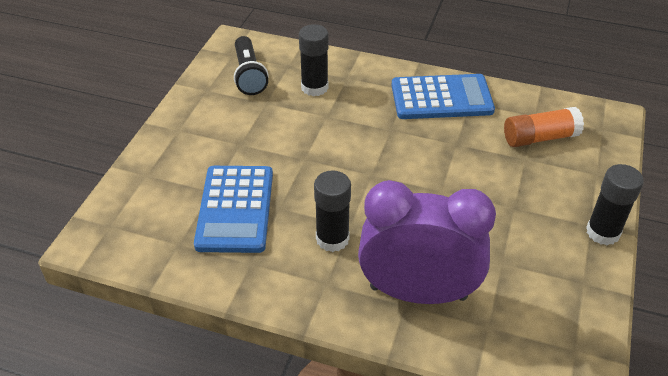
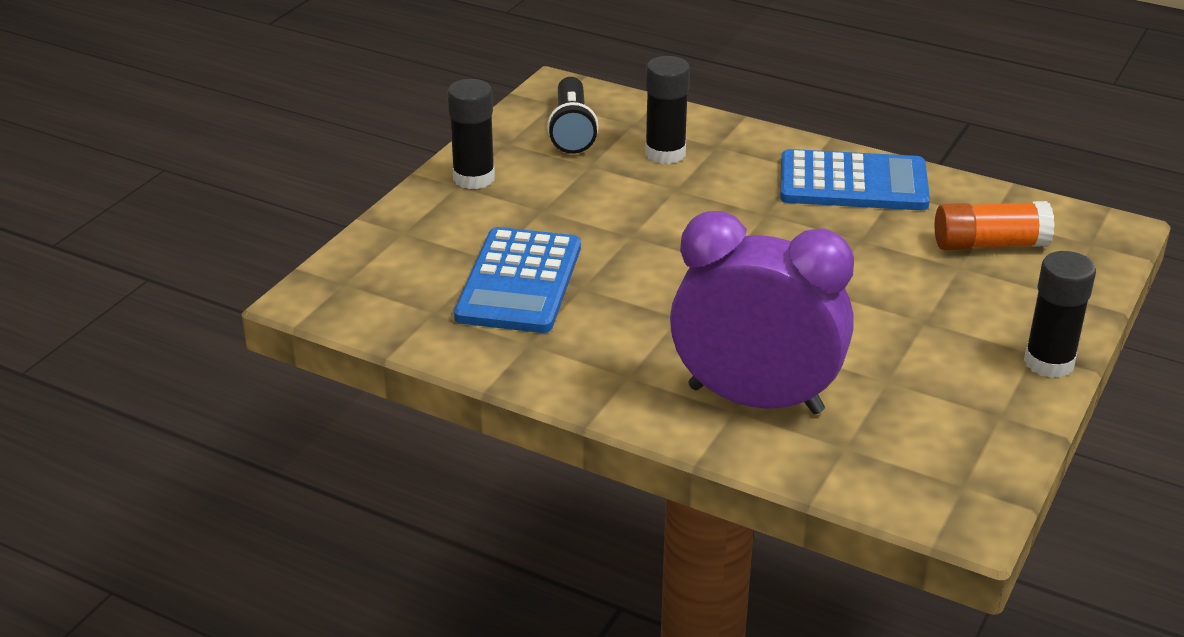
camera: 10 degrees right, 10 degrees down
(332, 239) = (649, 328): black glue stick -> black glue stick (474, 178)

